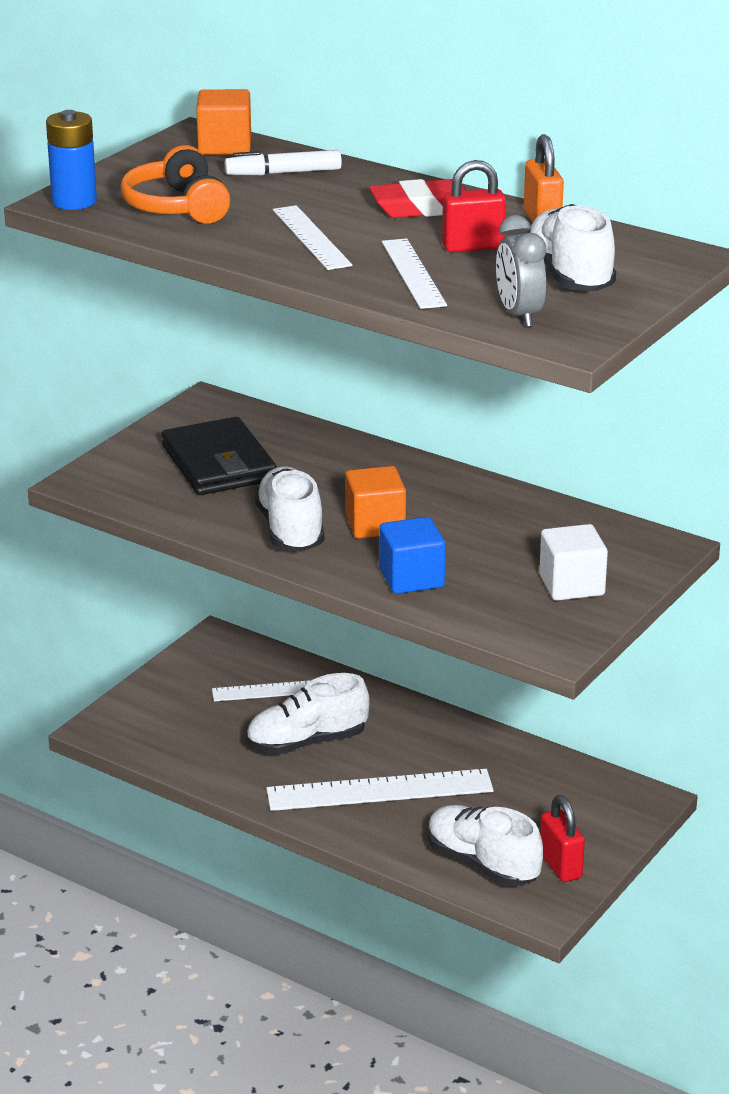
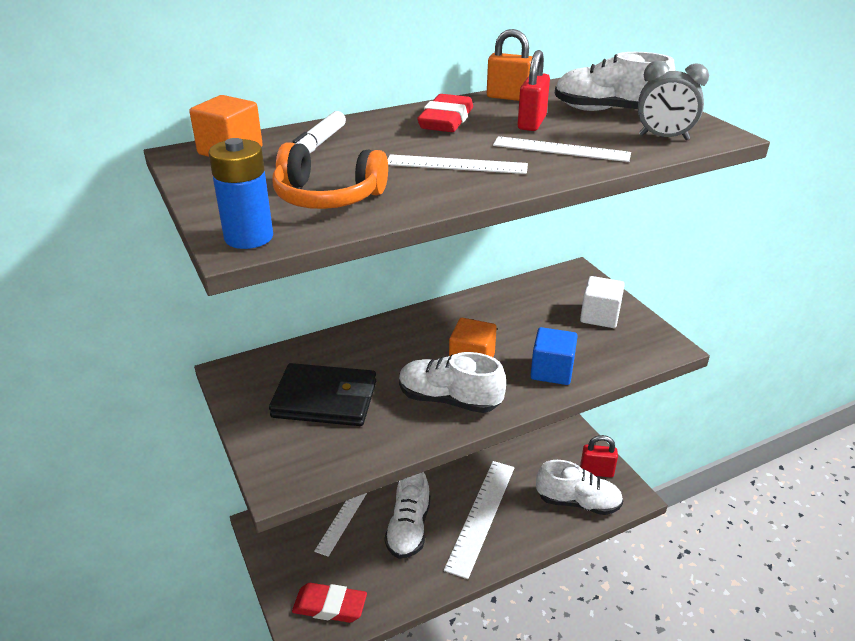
camera: 60 degrees left, 5 degrees up
(150, 728) = (330, 606): none -> red eraser
(482, 864) = (578, 502): white shoe -> white shoe turned 150 degrees counterclockwise

